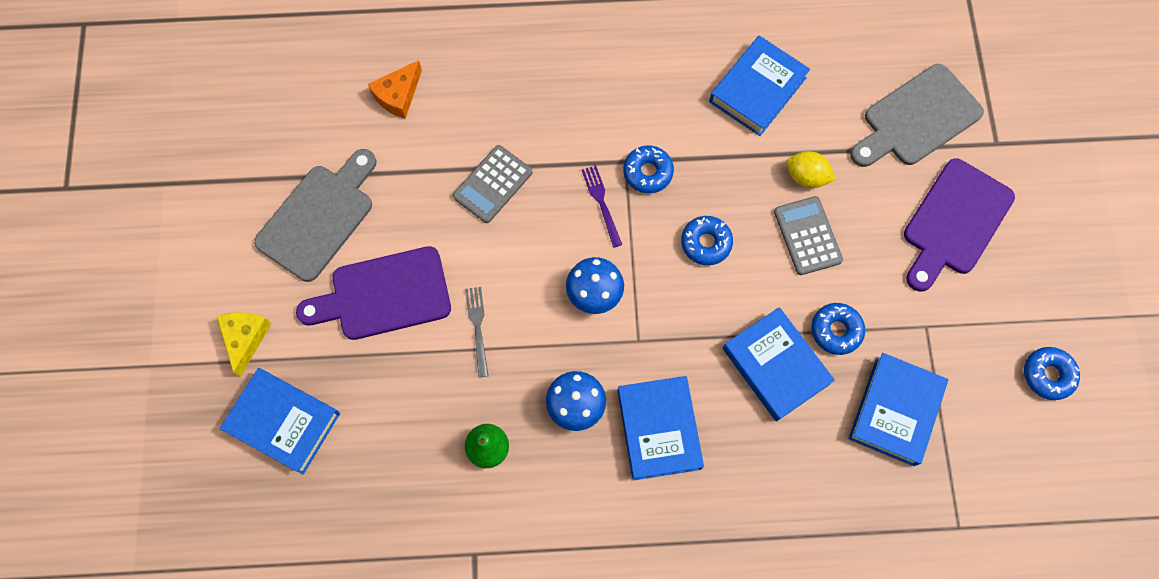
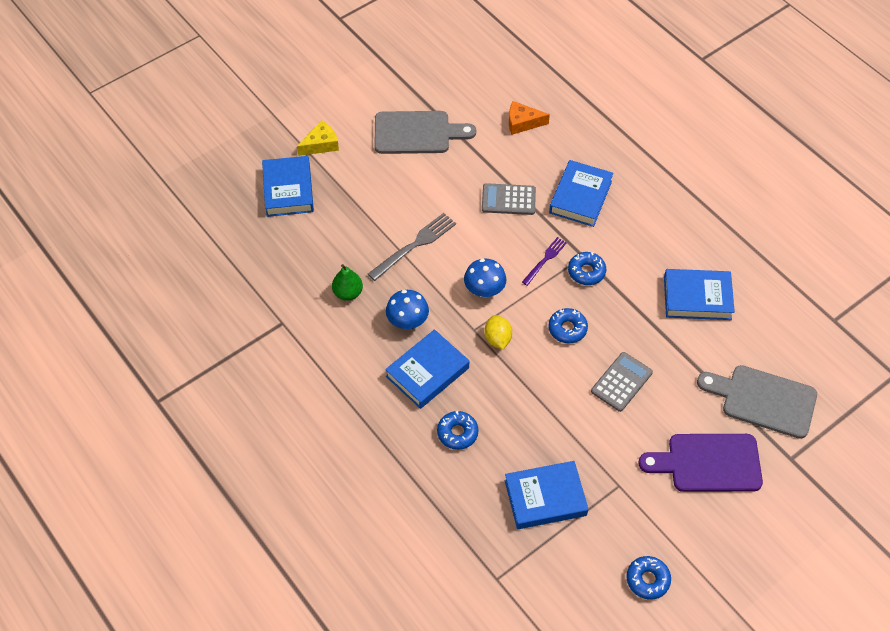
camera: 55 degrees right, 15 degrees down
(384, 295) = (397, 190): purple cutting board -> none
(477, 327) = (415, 245): grey fork -> grey fork, size x1.61
(775, 366) = (519, 412): blue book -> blue book (580, 197)
(806, 177) = (661, 359): yellow lemon -> yellow lemon (497, 339)
(836, 330) = (571, 434): blue donut -> blue donut (457, 433)

